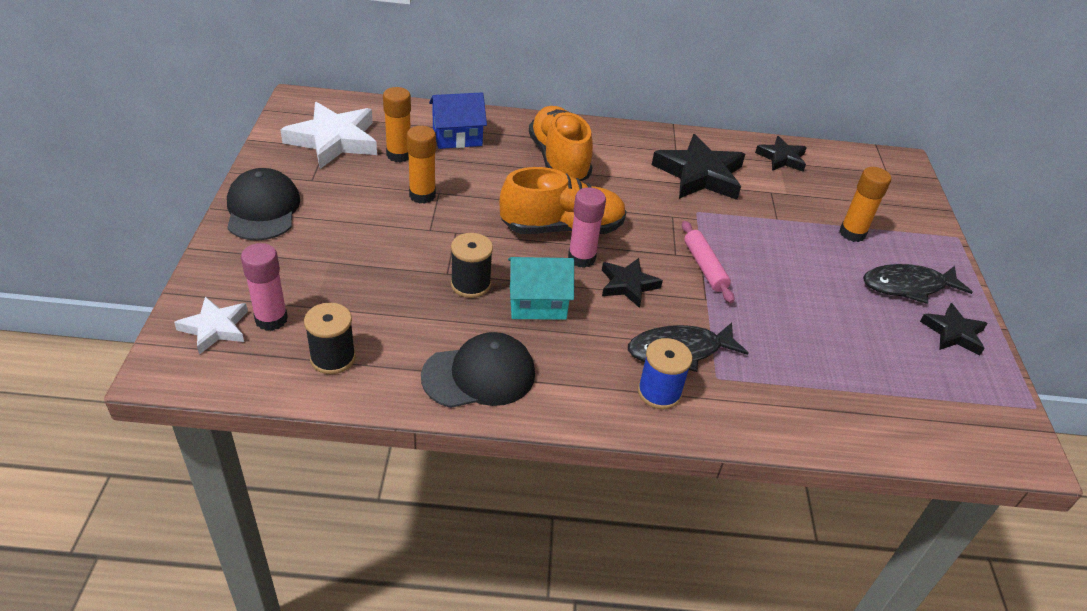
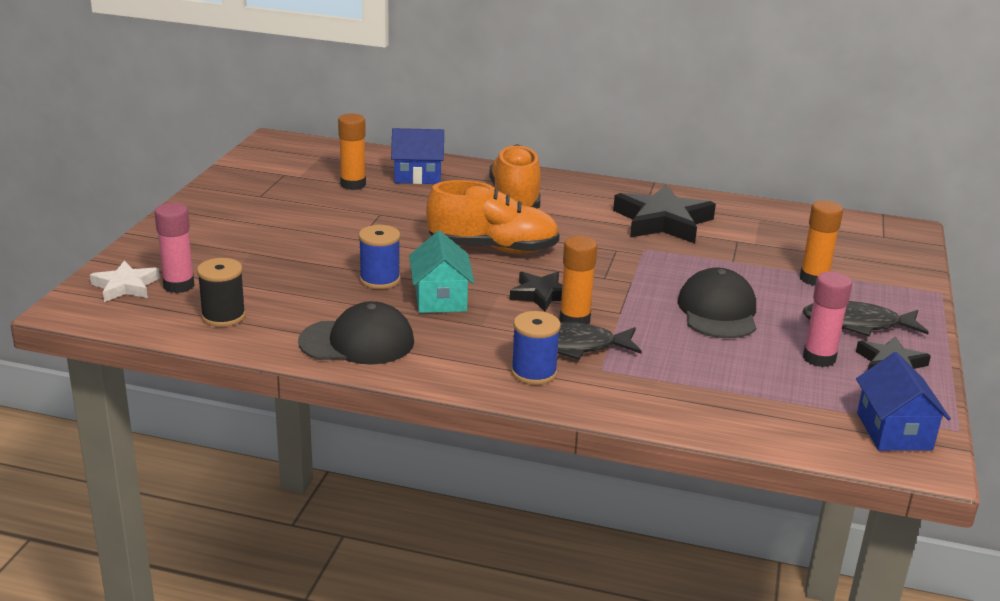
camera: 15 degrees right, 15 degrees down
(262, 209) = (204, 212): black cap -> black cap (718, 311)
(333, 140) = (294, 170): white star -> none
(422, 195) = (362, 214): orange glue stick -> orange glue stick (574, 320)
(470, 284) = (379, 280): black spool -> blue spool
(537, 303) = (440, 298): turquoise house -> turquoise house turned 75 degrees clockwise
(581, 258) = (502, 271): pink glue stick -> pink glue stick (819, 358)
(705, 267) = (631, 289): pink rolling pin -> none
(782, 158) = (764, 216): black star -> none
(988, 418) = (894, 431): none -> blue house

